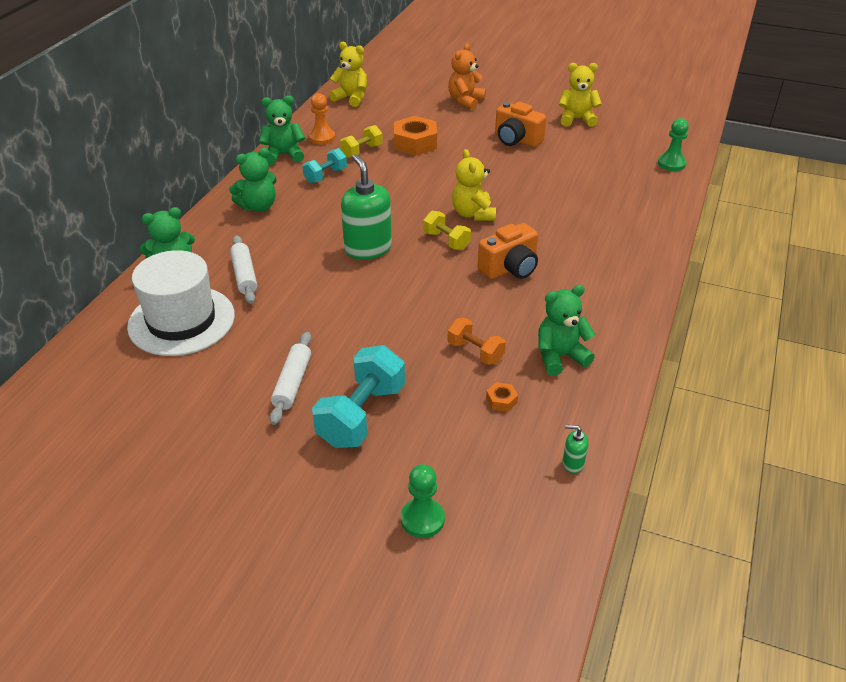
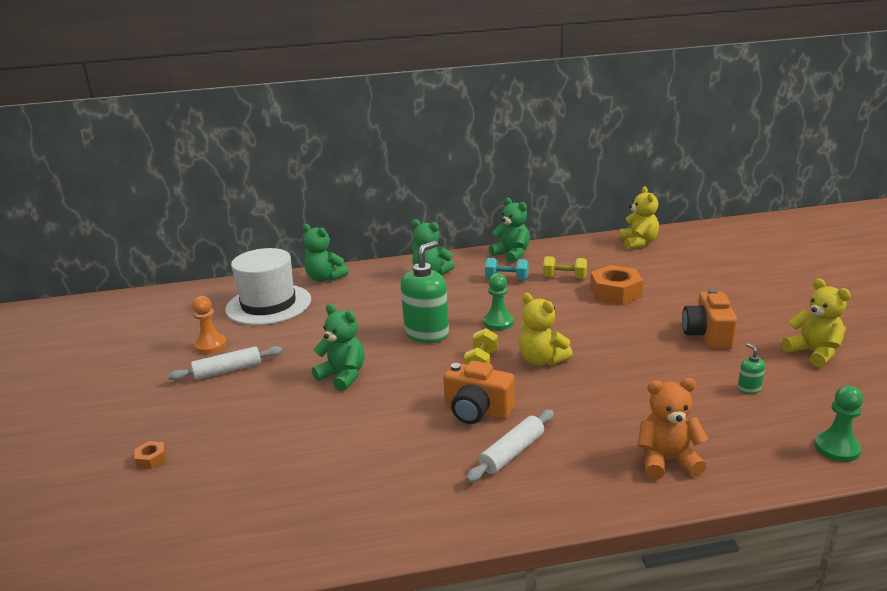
camera: 60 degrees right, 15 degrees down
(244, 275) = (340, 303): white rolling pin -> white rolling pin (512, 453)
(322, 137) = (559, 256): orange pawn -> orange pawn (211, 345)
(361, 415) = (207, 414): turquoise dumbbell -> none
(422, 519) = (94, 491): green pawn -> green pawn (498, 322)
(465, 101) = (729, 286): orange teddy bear -> orange teddy bear (667, 461)
(473, 214) = (541, 360): yellow teddy bear -> yellow teddy bear turned 90 degrees counterclockwise
(475, 352) = (329, 438): orange dumbbell -> none
(501, 400) = (269, 478): orange nut -> orange nut (151, 459)
(560, 357) = (361, 491): green teddy bear -> green teddy bear (343, 376)
(572, 463) = (201, 556): green soap dispenser -> green soap dispenser (749, 389)

